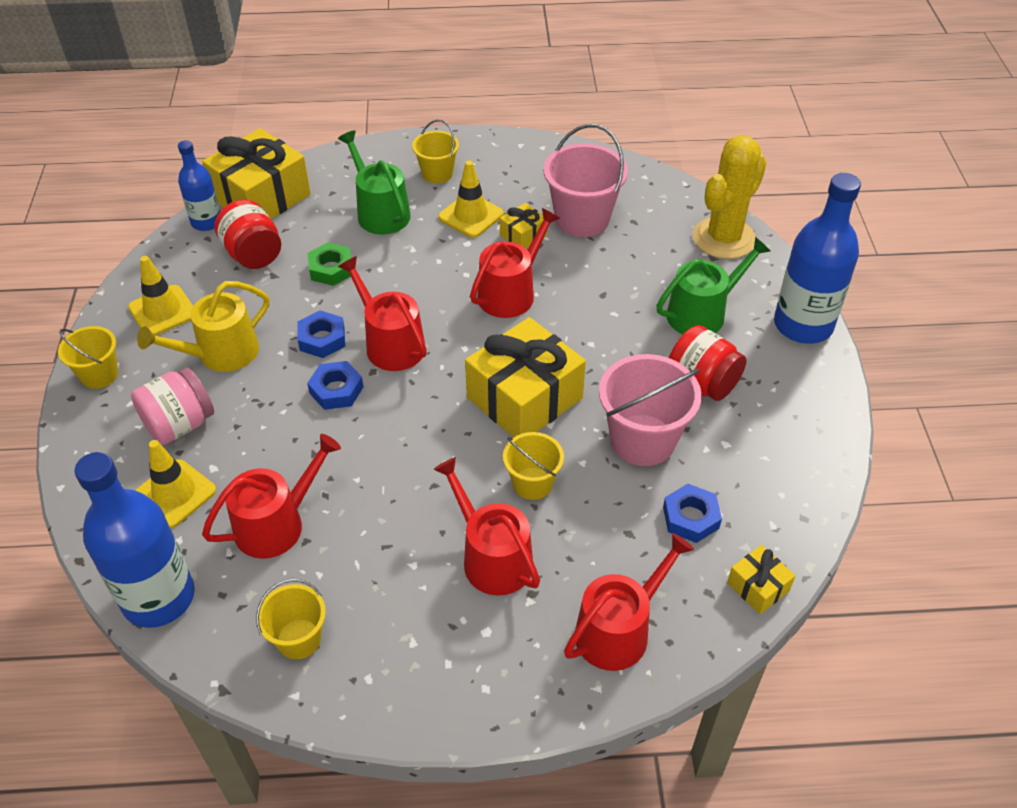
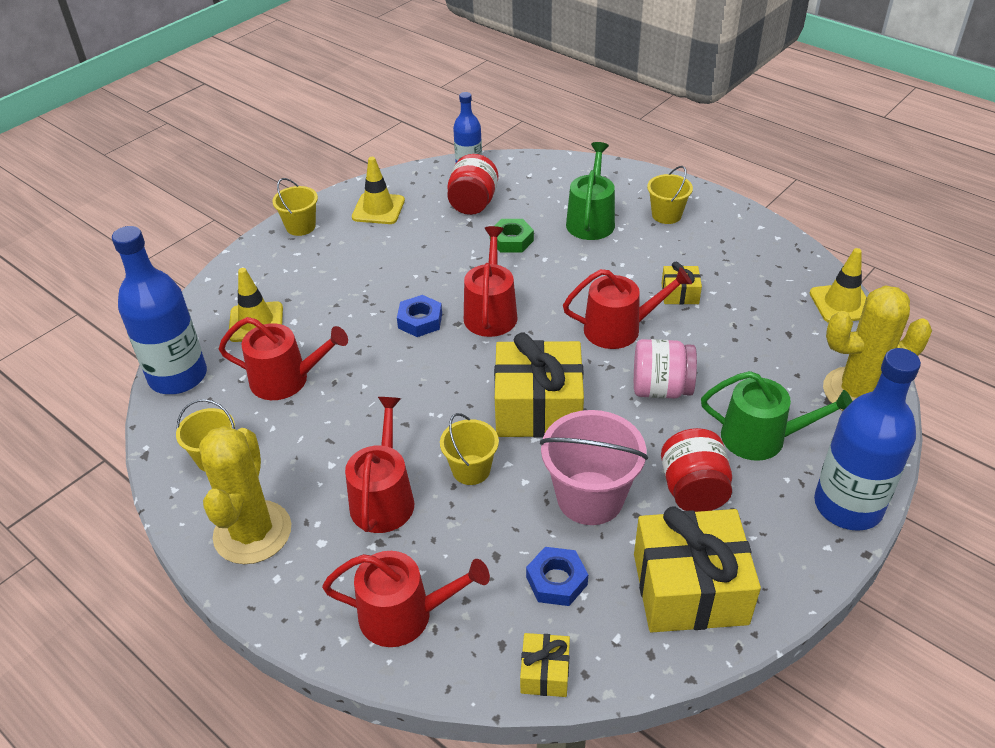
camera: 45 degrees right, 5 degrees down
(179, 425) = (306, 283): pink jar -> pink jar (661, 389)
(221, 354) = (380, 255): yellow watering can -> none
(261, 197) = (522, 169): yellow gift -> yellow gift (690, 588)
(322, 339) = (451, 282): blue nut -> none
(418, 671) = (252, 532): none -> yellow cactus
(471, 216) = (656, 258): yellow traffic cone -> yellow traffic cone (841, 303)
(582, 219) = (744, 308): pink bucket -> none

